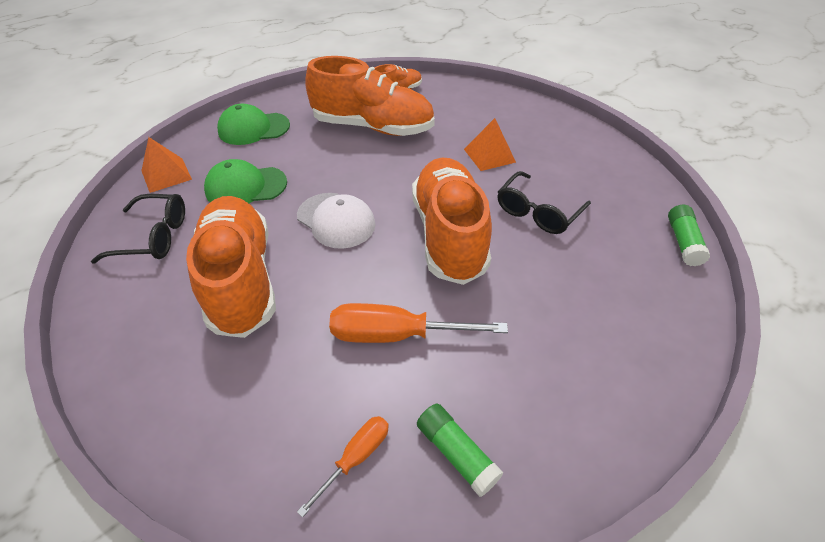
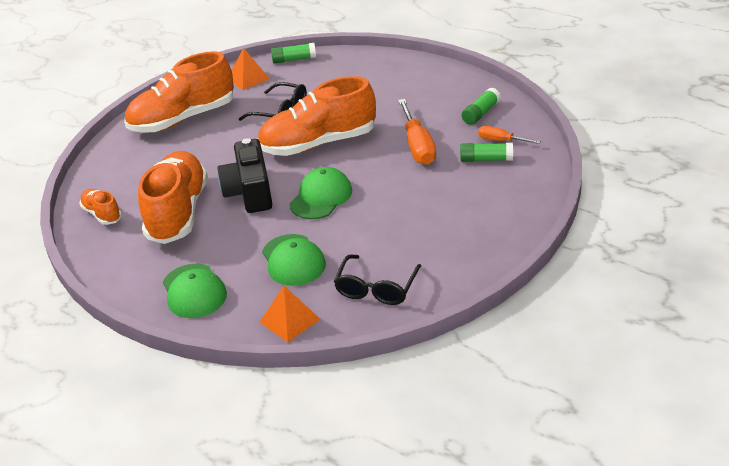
camera: 100 degrees left, 10 degrees down
(153, 237) = (376, 288): black glasses -> black glasses turned 150 degrees counterclockwise
(241, 279) = (401, 222): orange shoe -> orange shoe (183, 119)
(316, 415) = (486, 159): none -> green glue stick
(336, 220) = (321, 197): white cap -> green cap
(378, 171) = (250, 192): none -> black camera
(489, 155) = (212, 141): orange pyramid -> orange pyramid (248, 78)

